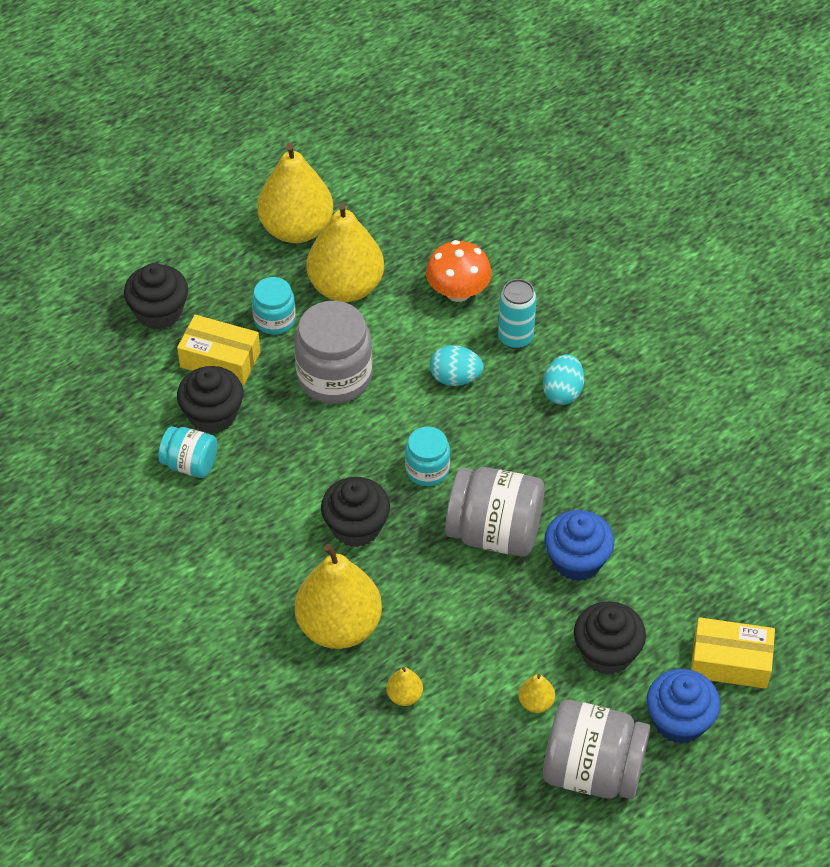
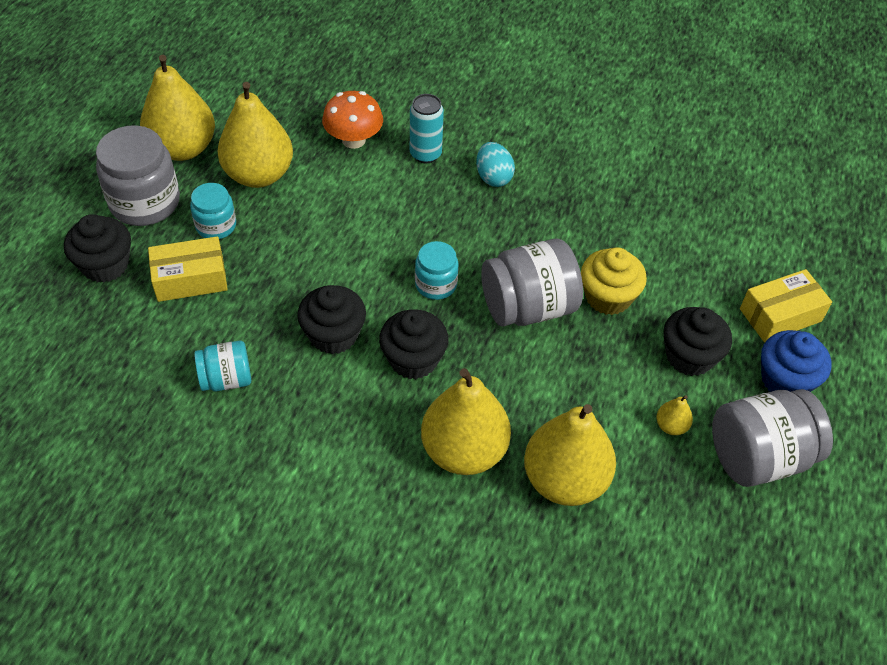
camera: 35 degrees left, 0 degrees up
(212, 415) = (217, 327): black cupcake -> black cupcake (333, 335)
(334, 376) = (302, 247): grey jar -> grey jar (145, 202)
(404, 696) = (565, 480): yellow pear -> yellow pear, size x2.42
(455, 378) = (402, 204): turquoise egg -> none
(577, 560) = (608, 297): blue cupcake -> yellow cupcake

